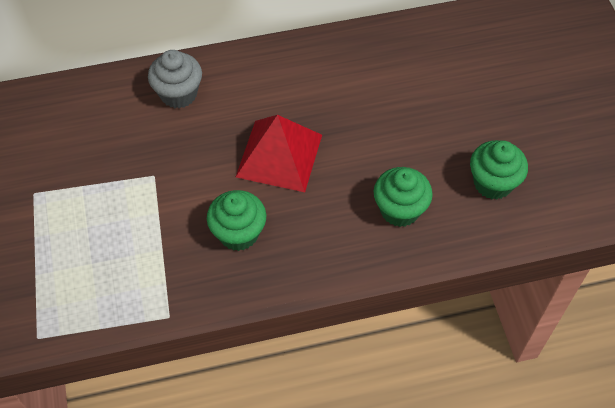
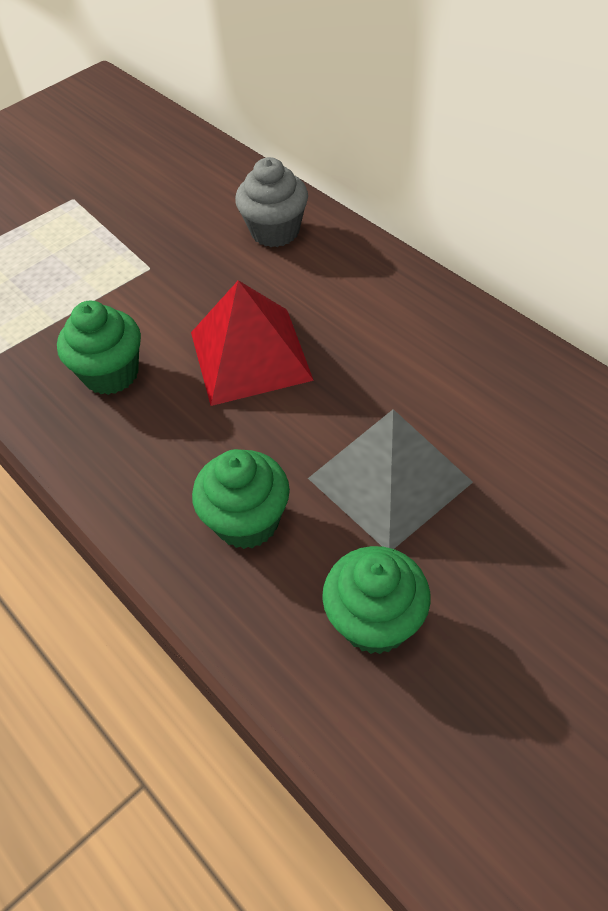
camera: 65 degrees right, 5 degrees down
(415, 135) = (389, 480): none -> grey pyramid

